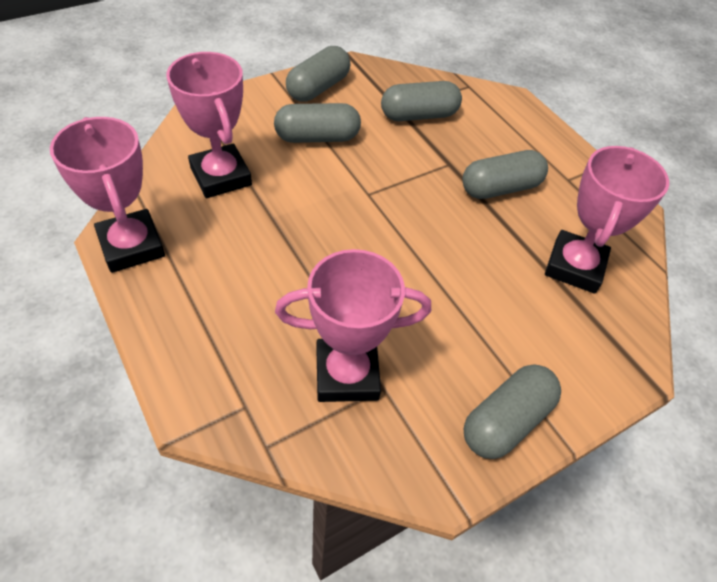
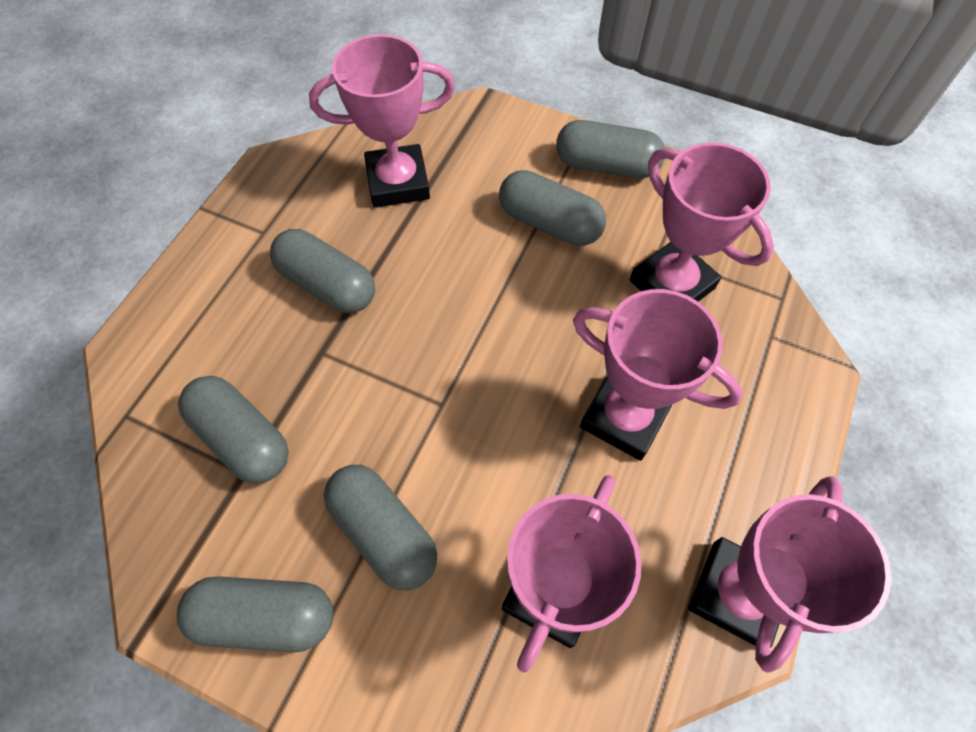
camera: 120 degrees left, 10 degrees up
(276, 269) = (624, 417): none -> pink trophy
(468, 334) = (549, 223): none -> grey capsule

